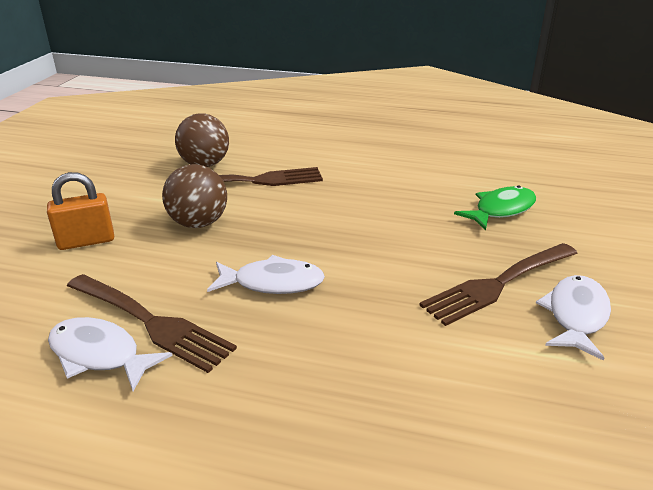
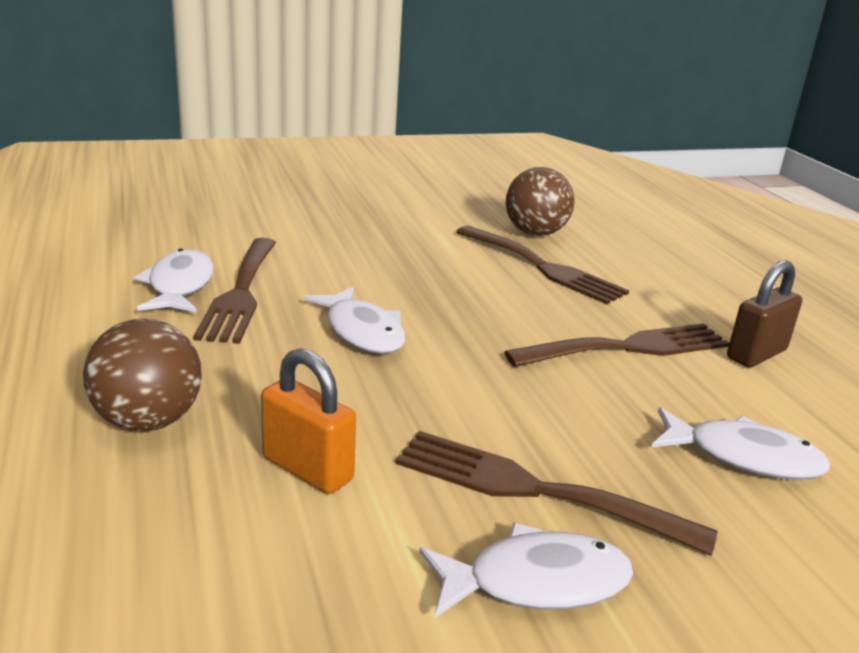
camera: 55 degrees right, 5 degrees down
(86, 241) = (328, 228): orange padlock -> orange padlock (307, 469)
(198, 223) = (421, 264): brown ball -> brown ball (148, 421)
(377, 195) = (628, 347): none -> brown fork
(413, 164) = (756, 354): none -> brown padlock
(501, 210) = (743, 457): green fish -> white fish

